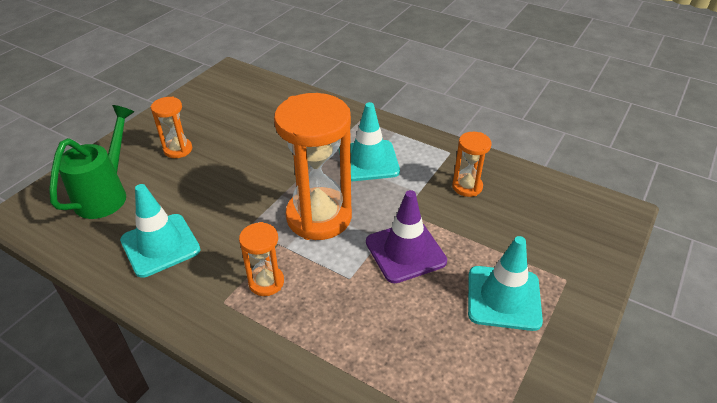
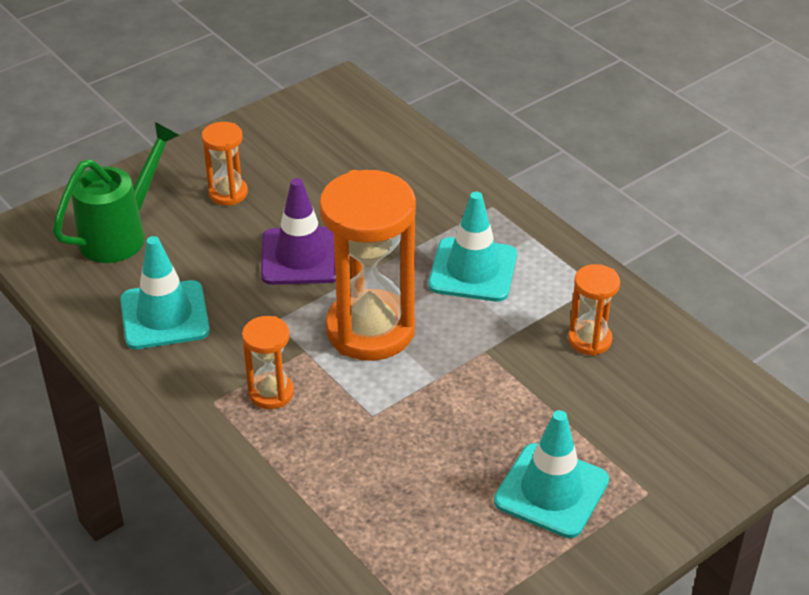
camera: 20 degrees right, 0 degrees up
(405, 251) = (458, 402): purple traffic cone -> purple traffic cone (301, 256)

